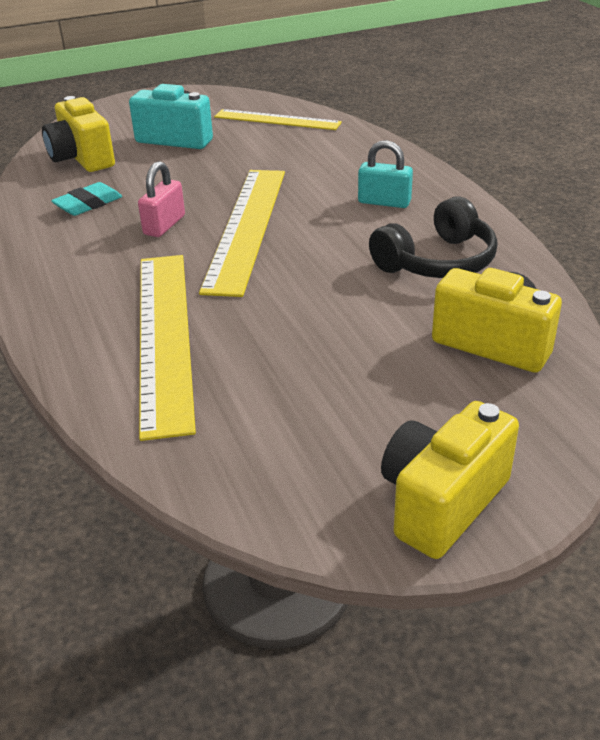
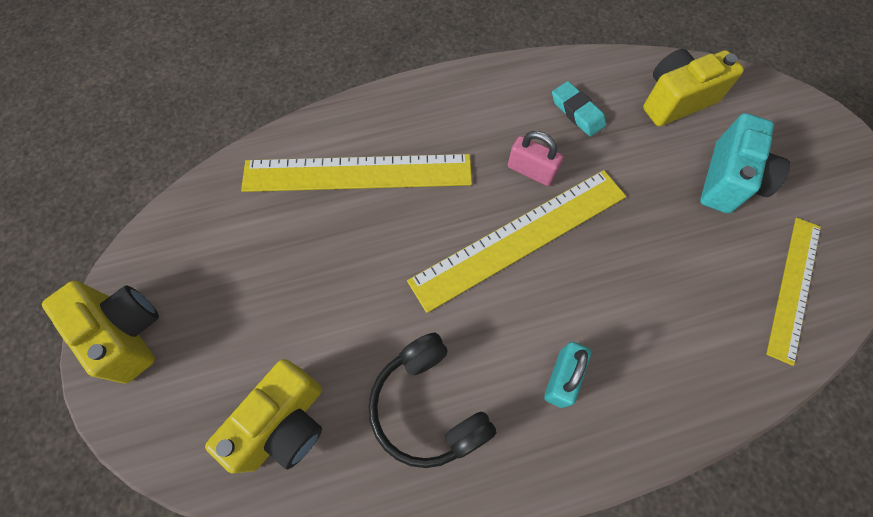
camera: 95 degrees right, 30 degrees up
(246, 227) = (520, 238): yellow ruler -> yellow ruler turned 45 degrees counterclockwise

